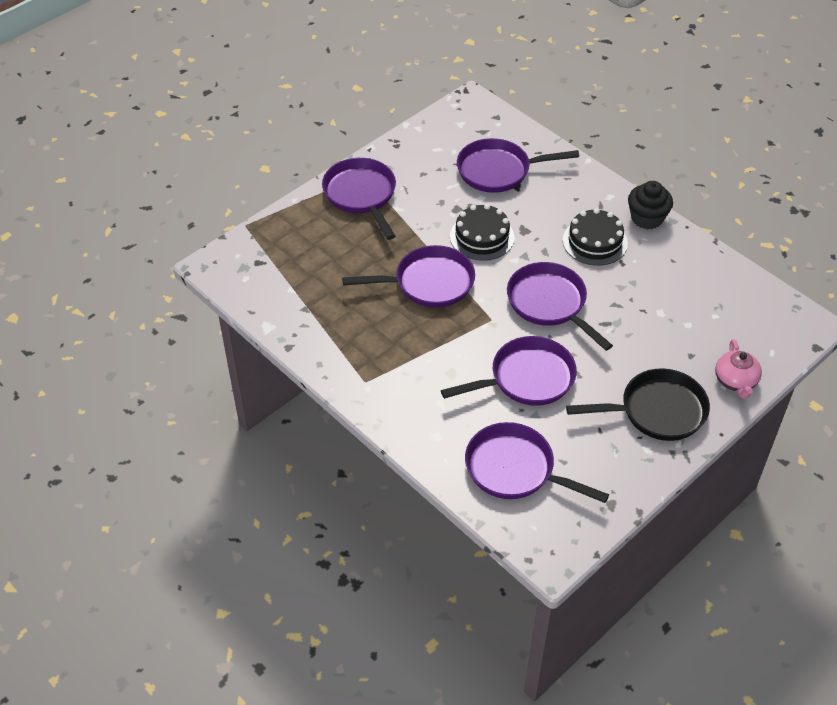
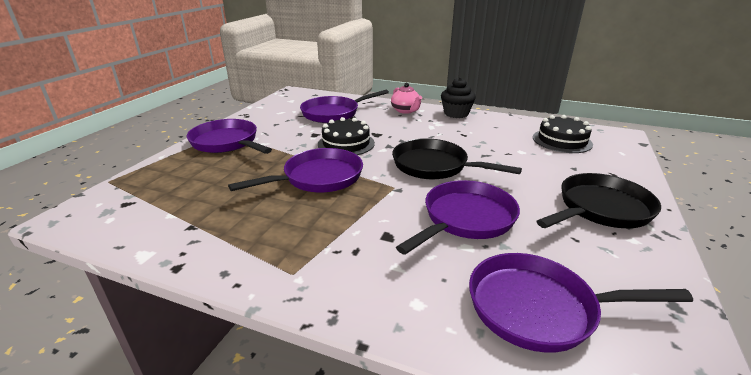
camera: 25 degrees left, 20 degrees down
(550, 303) = (434, 166): purple pan -> black pan
(595, 242) = (433, 129): black cake -> black cake (562, 141)
(735, 381) = (625, 174): pink teapot -> pink teapot (406, 110)

